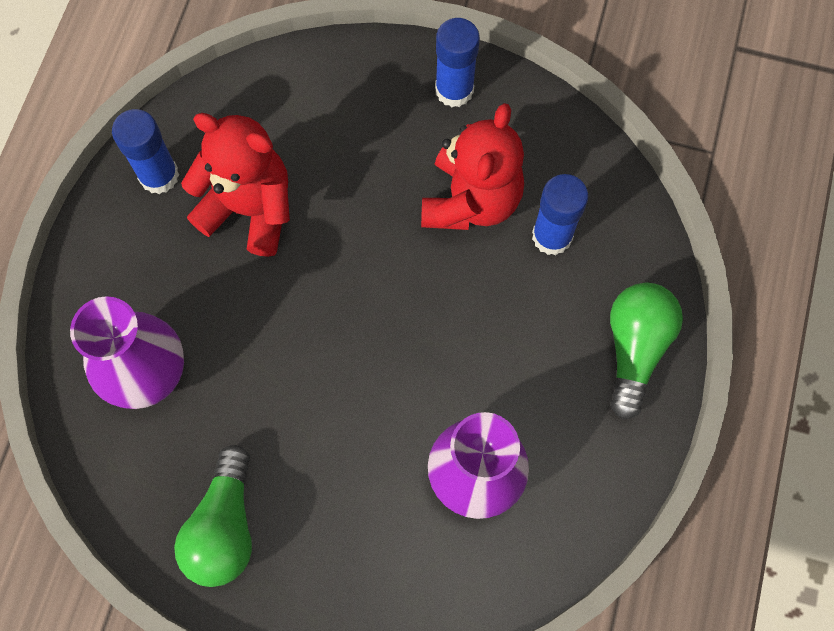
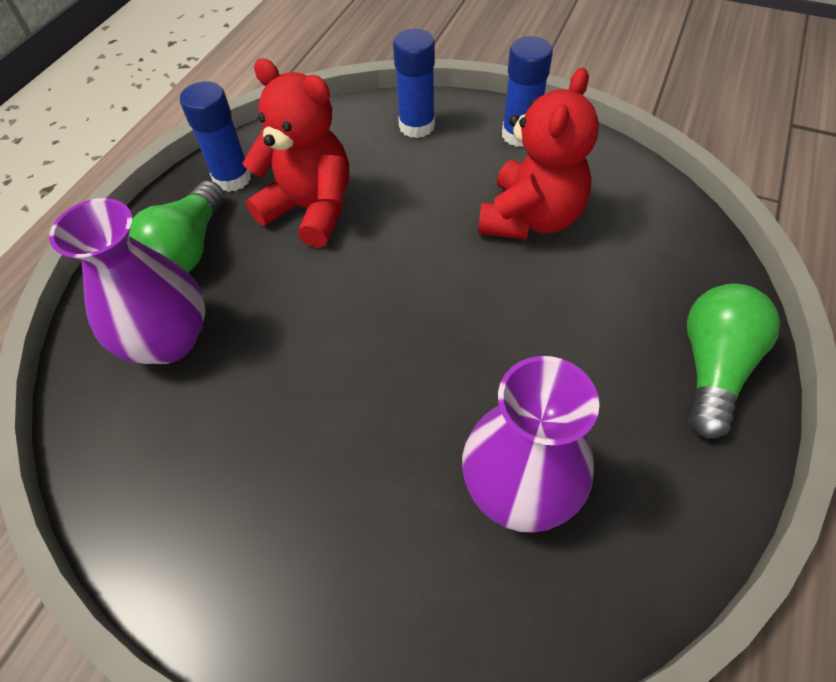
camera: 10 degrees right, 15 degrees down
(224, 527) = (206, 513): green light bulb -> green light bulb (188, 249)
(552, 236) = (614, 254): blue glue stick -> blue glue stick (416, 126)

